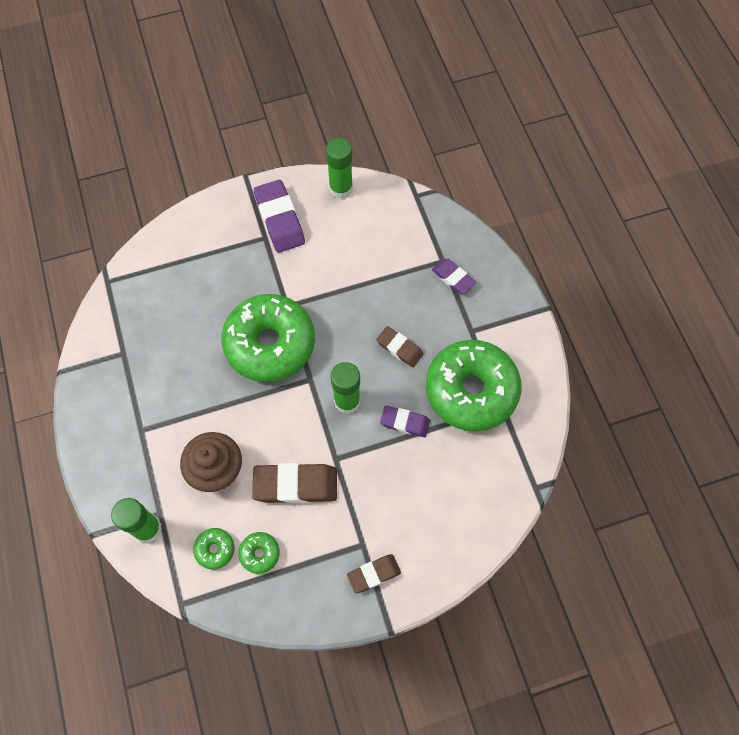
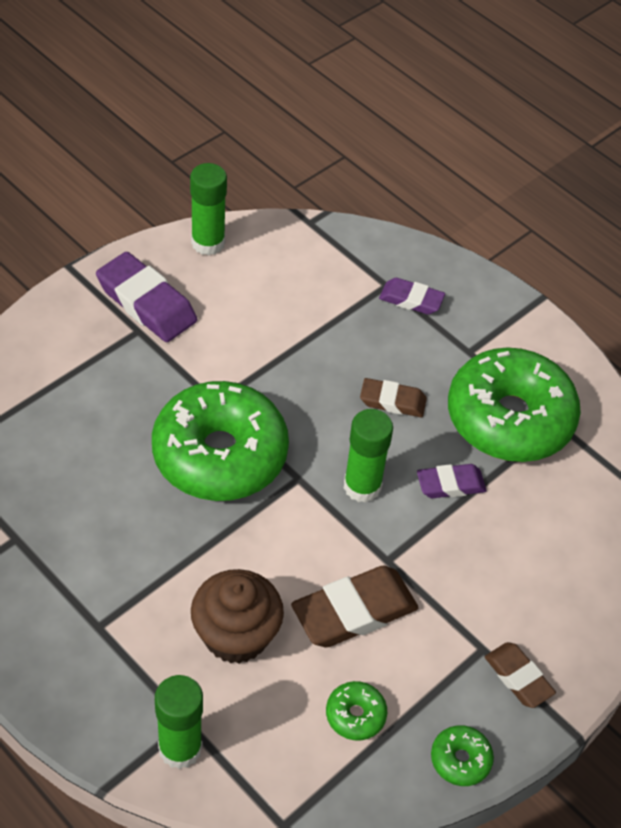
camera: 30 degrees left, 15 degrees down
(215, 549) = (291, 735): green donut -> green donut (460, 760)
(374, 574) = (518, 678): brown eraser -> brown eraser turned 75 degrees counterclockwise

